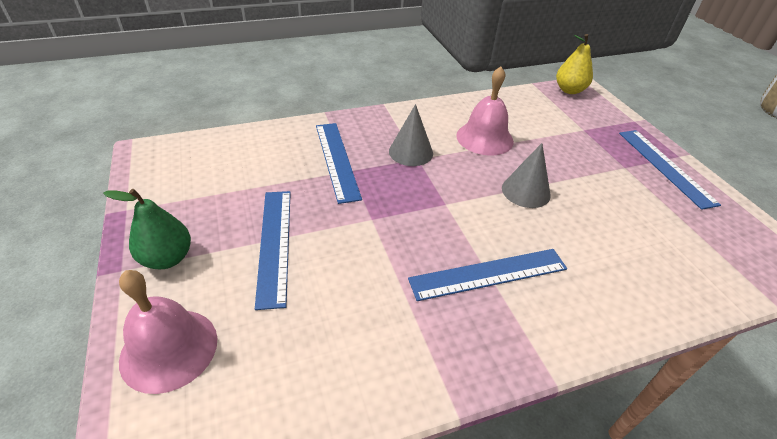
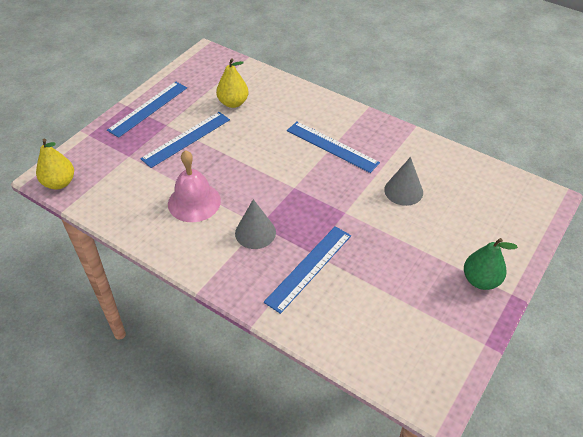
camera: 125 degrees left, 5 degrees up
(169, 349) = (509, 229): pink bell -> none
(275, 244) = (414, 241): blue ruler -> blue ruler (186, 139)
(526, 191) = (242, 158): grey cone -> grey cone (403, 191)
(645, 232) = (233, 103): none -> yellow pear

